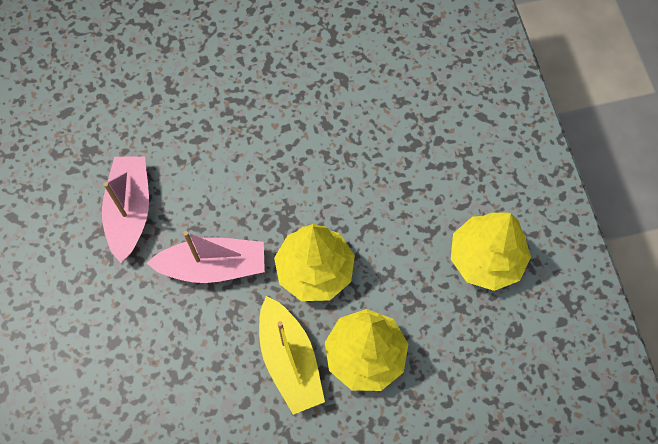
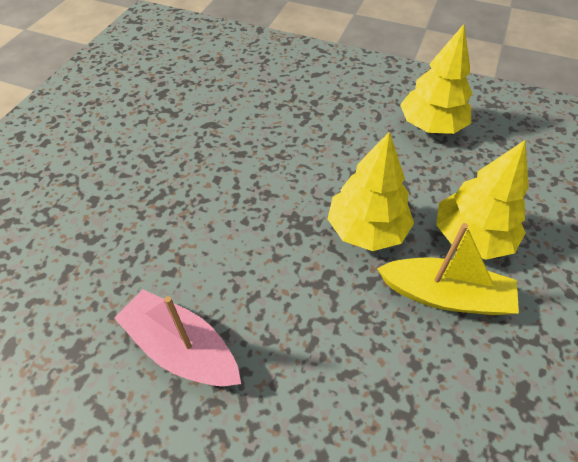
camera: 55 degrees left, 15 degrees down
(213, 266) = (304, 305): pink boat -> none

